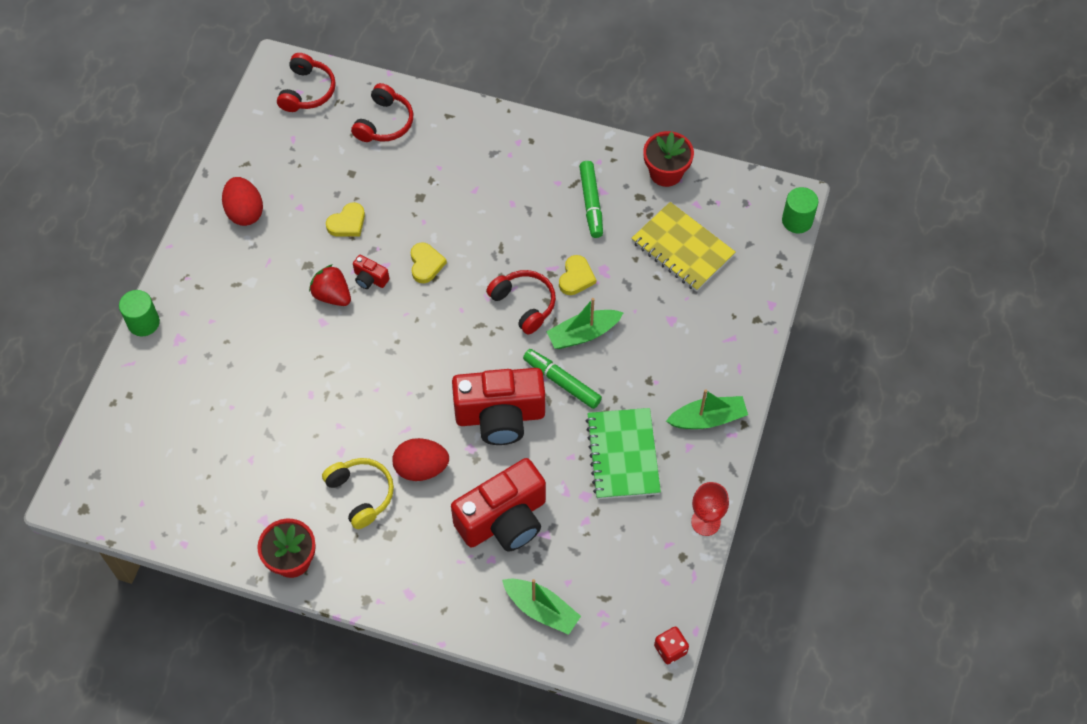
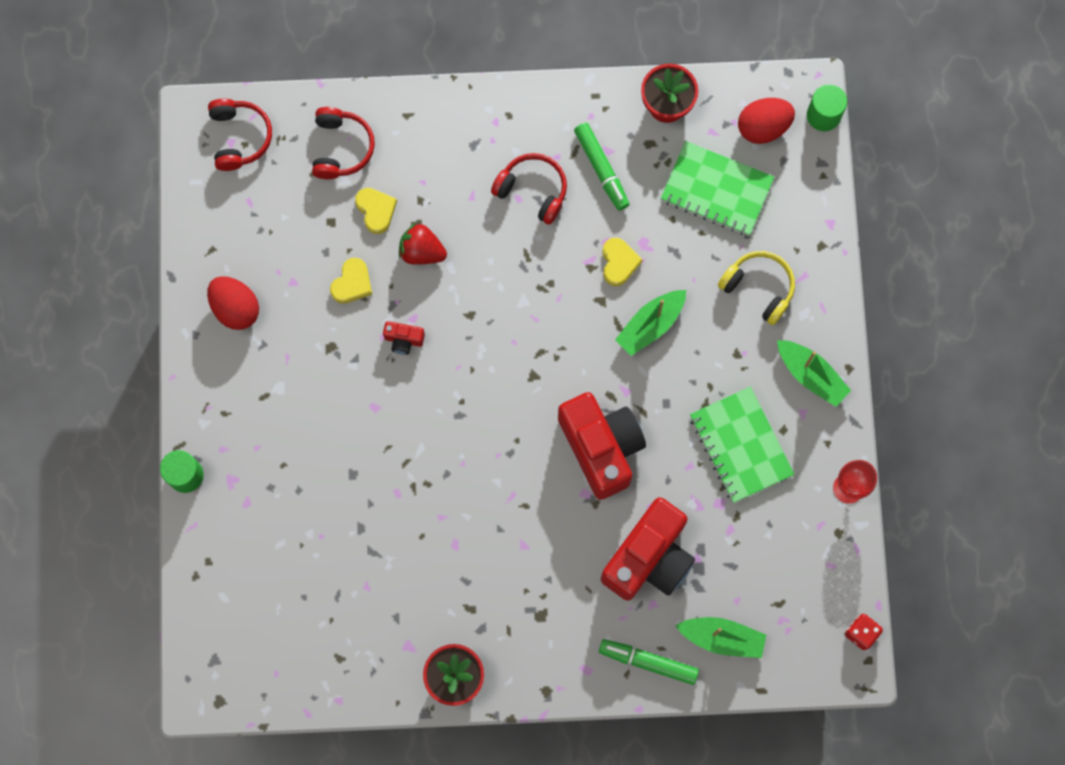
camera: 20 degrees left, 15 degrees up
(332, 295) = (372, 373): red strawberry -> red strawberry (422, 251)
(361, 494) = (495, 583): yellow headphones -> yellow headphones (758, 288)
(421, 468) = (544, 533): red egg -> red egg (763, 127)
(426, 264) = (455, 302): yellow heart -> yellow heart (376, 210)
(500, 416) = (601, 447): red camera -> red camera turned 90 degrees counterclockwise
(524, 304) = (576, 313): red headphones -> red headphones (532, 191)
(562, 382) = (649, 387): green marker -> green marker (648, 662)
(682, 248) = (716, 190): yellow notebook -> green notebook
(708, 418) = (811, 375): green boat -> green boat turned 75 degrees clockwise

